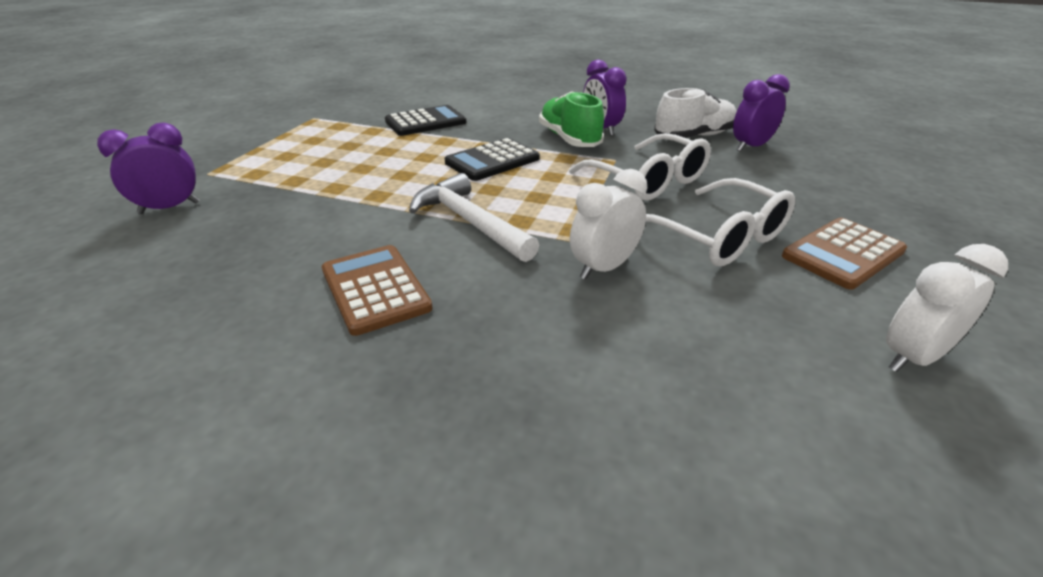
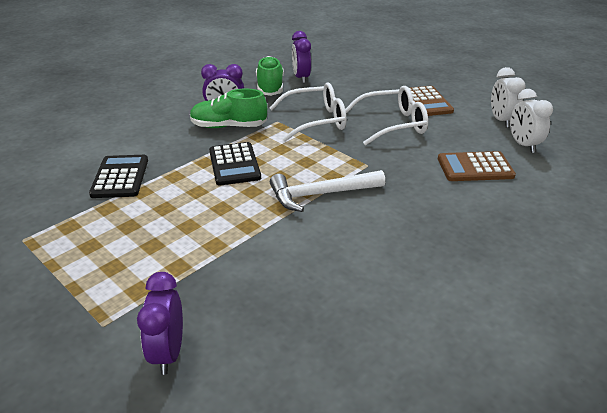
camera: 65 degrees left, 0 degrees up
(375, 289) = (381, 246): brown calculator -> brown calculator (475, 167)
(603, 268) = (402, 164): white clock -> white clock (523, 145)
(694, 136) = (270, 87): white shoe -> green shoe

